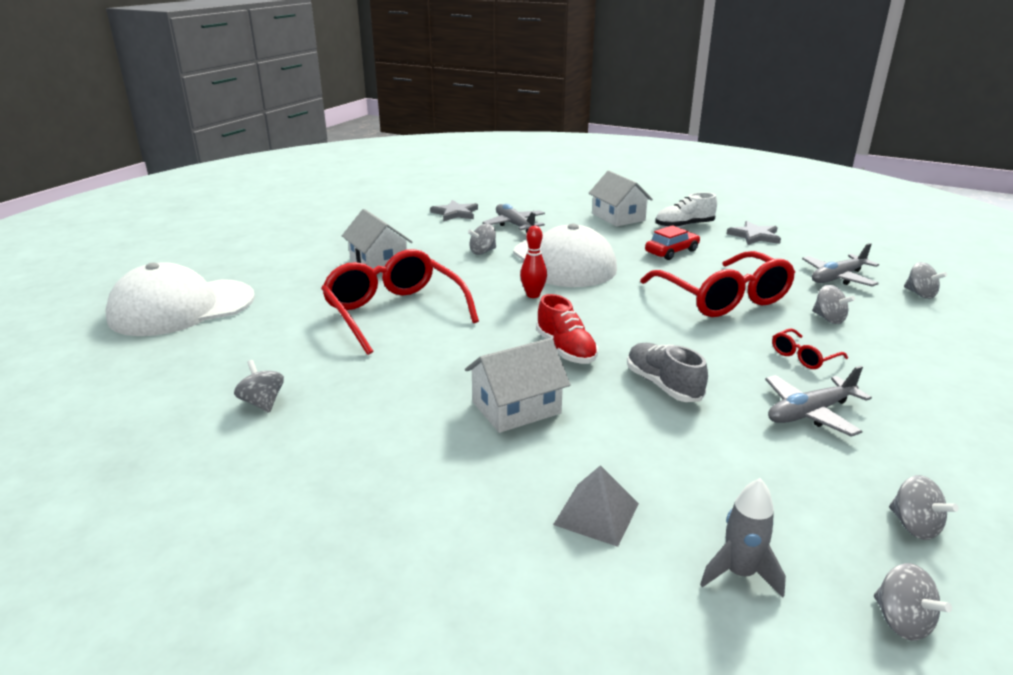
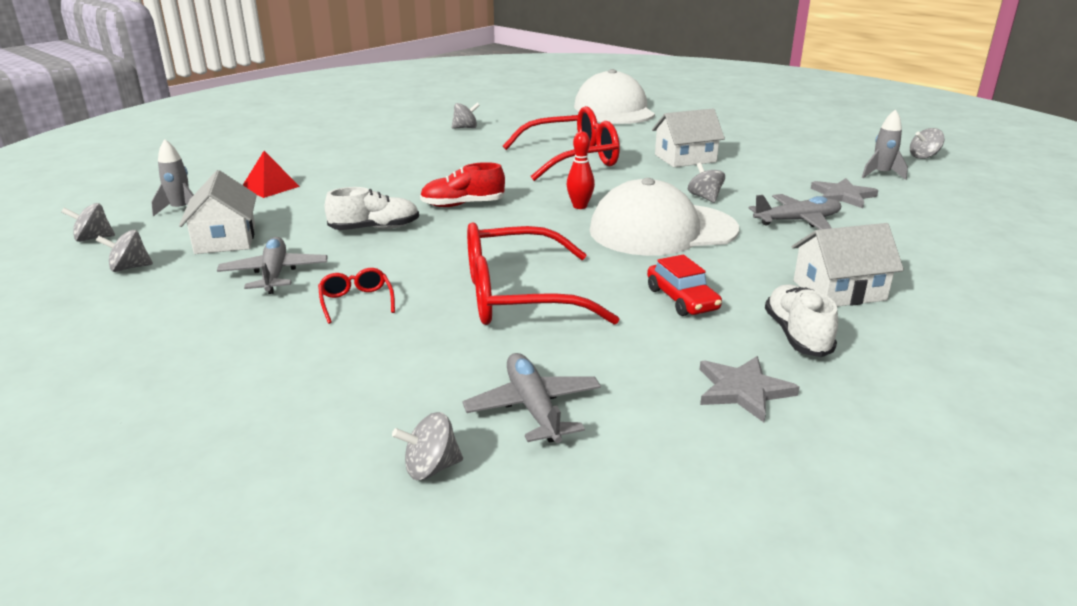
camera: 105 degrees right, 0 degrees up
(402, 202) = (881, 174): none -> grey rocket
(516, 408) = (396, 181): white house -> white house (225, 239)
(596, 513) = (270, 187): grey pyramid -> red pyramid
(663, 385) = (375, 228): grey shoe -> white shoe
(828, 319) = (418, 348): grey spinning top -> grey spinning top (923, 157)

